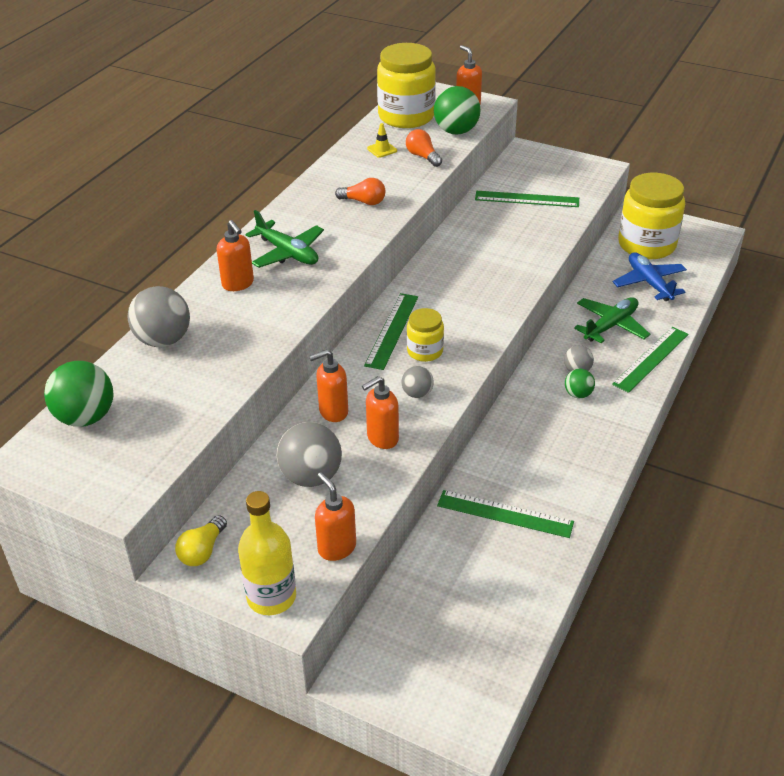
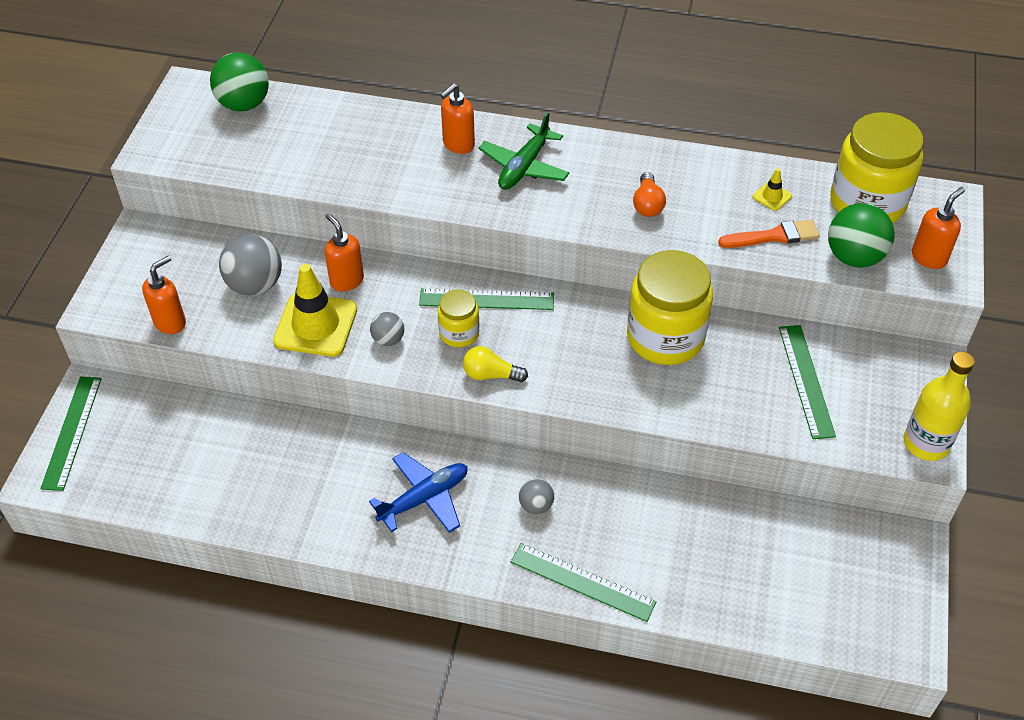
camera: 75 degrees right, 10 degrees up
(163, 340) = (357, 119): grey ball -> none
(202, 551) = (158, 237): yellow light bulb -> yellow light bulb (491, 375)
(271, 597) = (112, 293): yellow bottle -> yellow bottle (926, 443)
(382, 438) = (316, 325): orange soap dispenser -> yellow traffic cone
(423, 156) = (773, 236): orange light bulb -> orange brush
(505, 514) = (292, 467): green ruler -> green ruler (72, 432)
(578, 394) = (493, 511): green ball -> none
(610, 326) = (635, 532): green plane -> none
(646, 245) = (839, 559): yellow jar -> yellow jar (665, 337)
(649, 283) = (746, 569): blue plane -> blue plane (424, 498)

